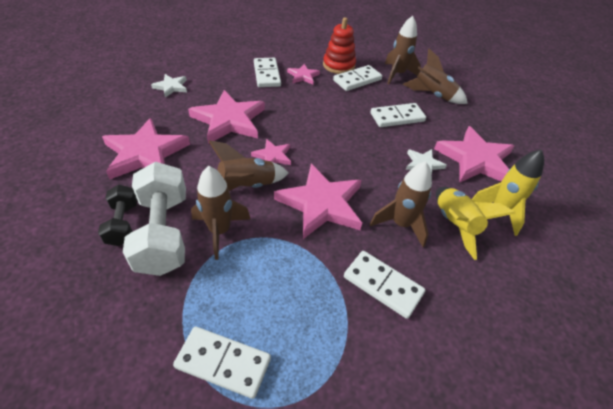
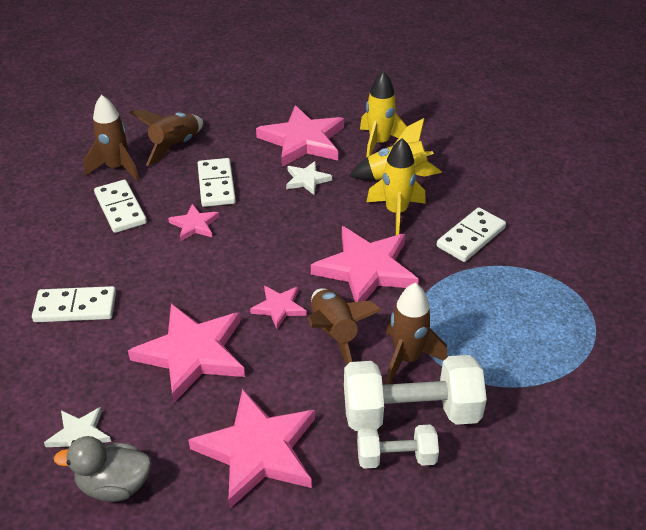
camera: 80 degrees left, 5 degrees down
(123, 224) = (396, 457): black dumbbell -> white dumbbell
(134, 102) = (114, 485): none -> grey duck
(223, 362) = (562, 352): white domino -> none
(303, 76) = (93, 265): pink star -> pink star (194, 225)
(338, 65) = (74, 223): red stacking toy -> none
(401, 224) = (396, 213): brown rocket -> yellow rocket

